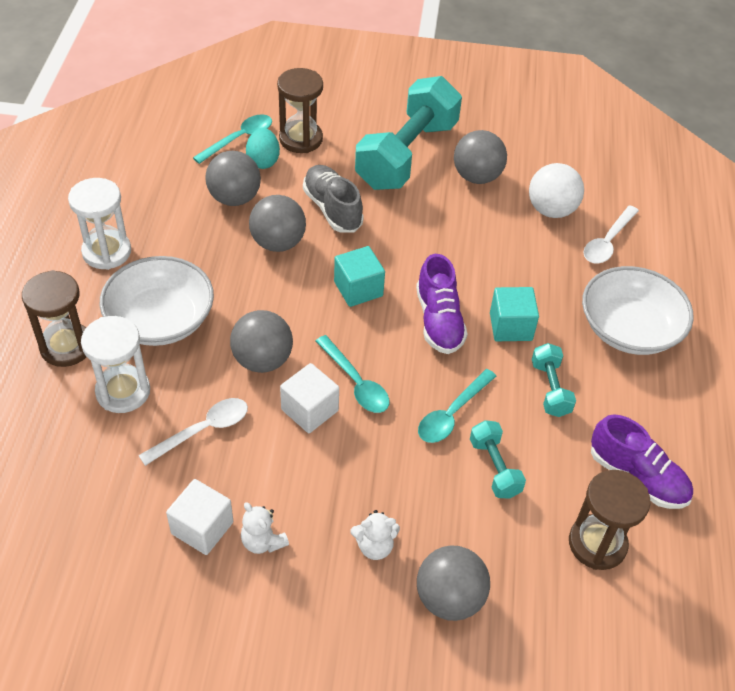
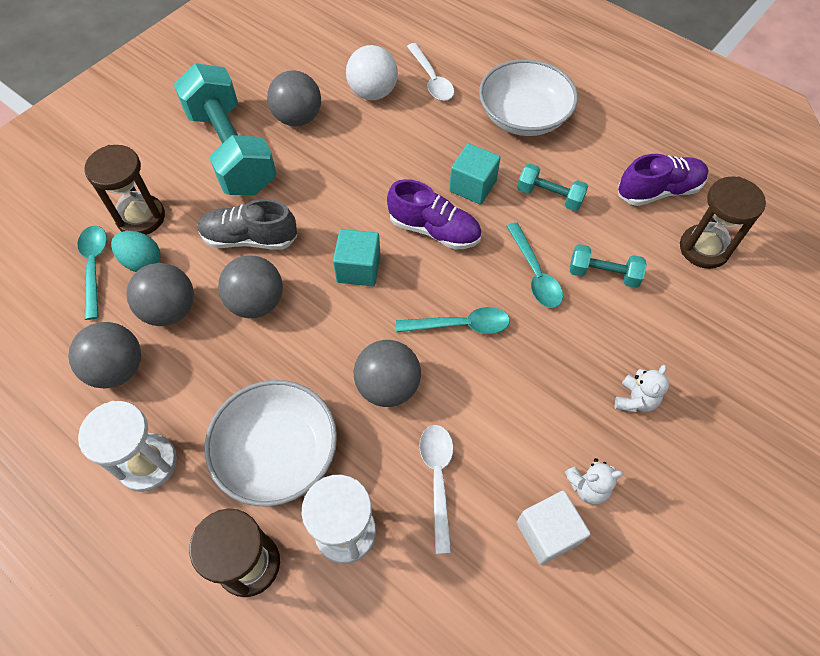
camera: 55 degrees left, 10 degrees up
(309, 410) = (468, 377): white cube -> none
(449, 598) = (708, 372): grey ball -> grey ball (118, 369)

